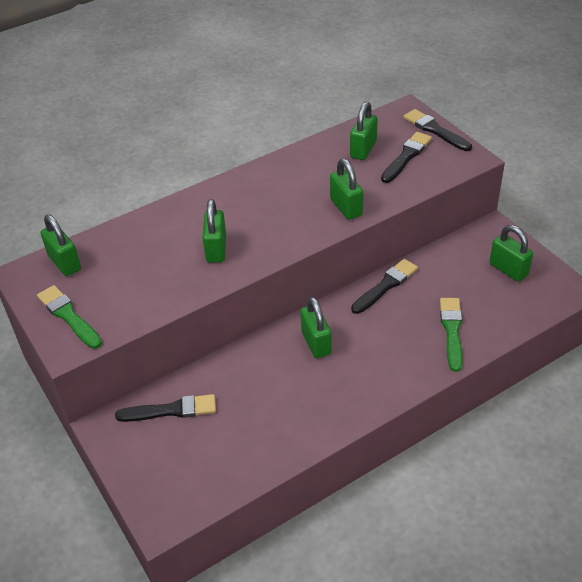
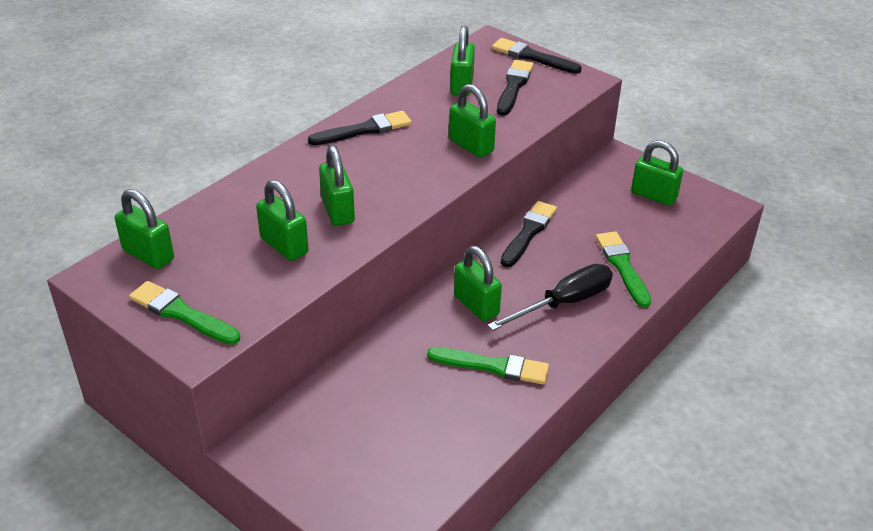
camera: 20 degrees left, 5 degrees down
(164, 272) = (284, 246): none -> green padlock
(171, 410) = (333, 411): black brush -> black brush (364, 130)
(307, 398) = (493, 366): none -> green brush
(388, 354) = (564, 303): none -> black screwdriver

